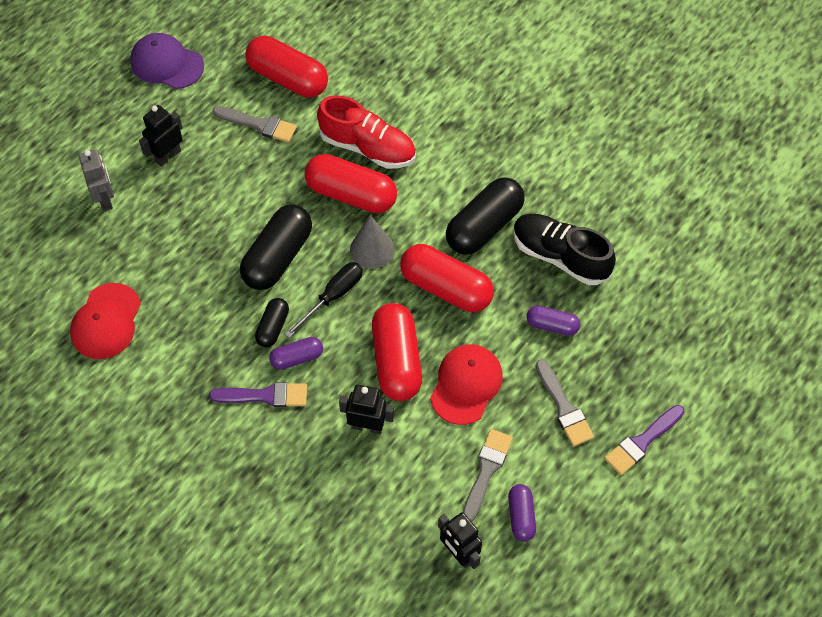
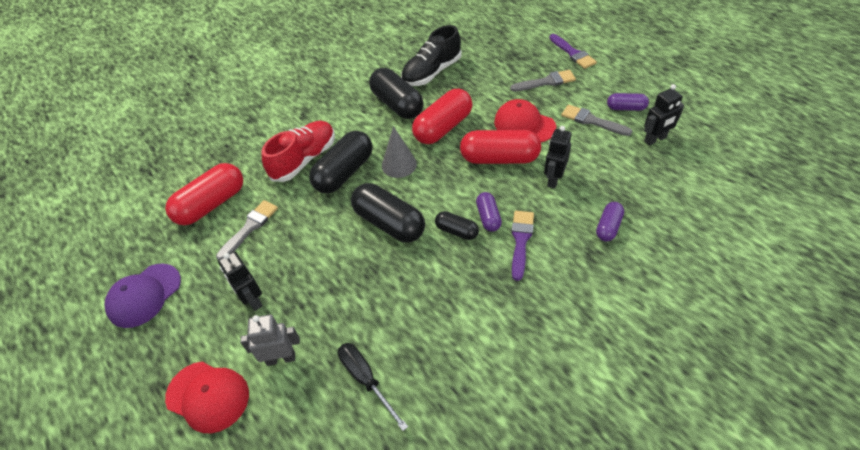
camera: 75 degrees left, 10 degrees down
(106, 321) = (424, 363): red cap -> red cap (208, 396)
(333, 296) = (436, 190): black screwdriver -> black screwdriver (366, 379)
(351, 194) = (344, 173): red capsule -> black capsule
(552, 325) = (484, 81): purple capsule -> purple capsule (608, 227)

